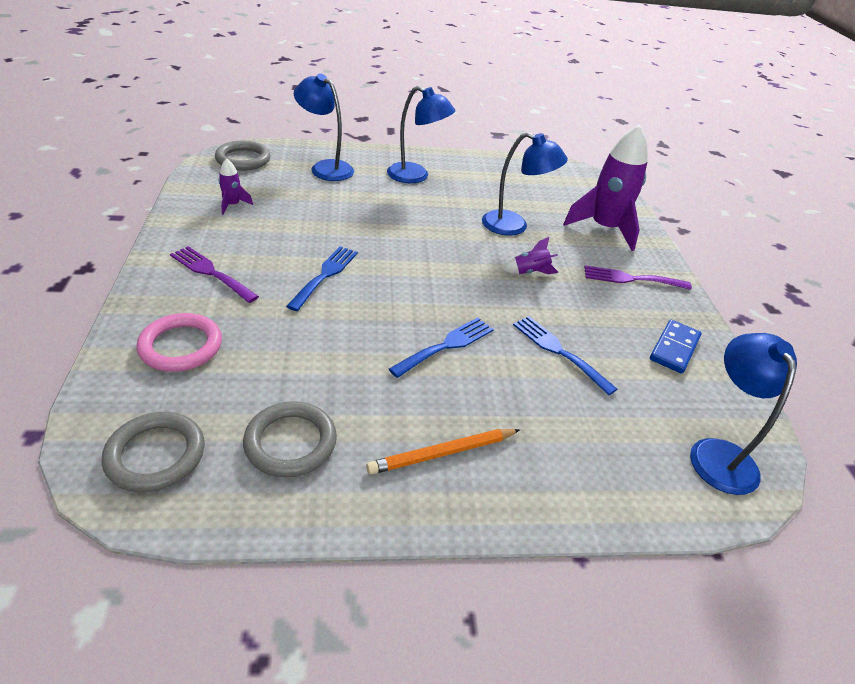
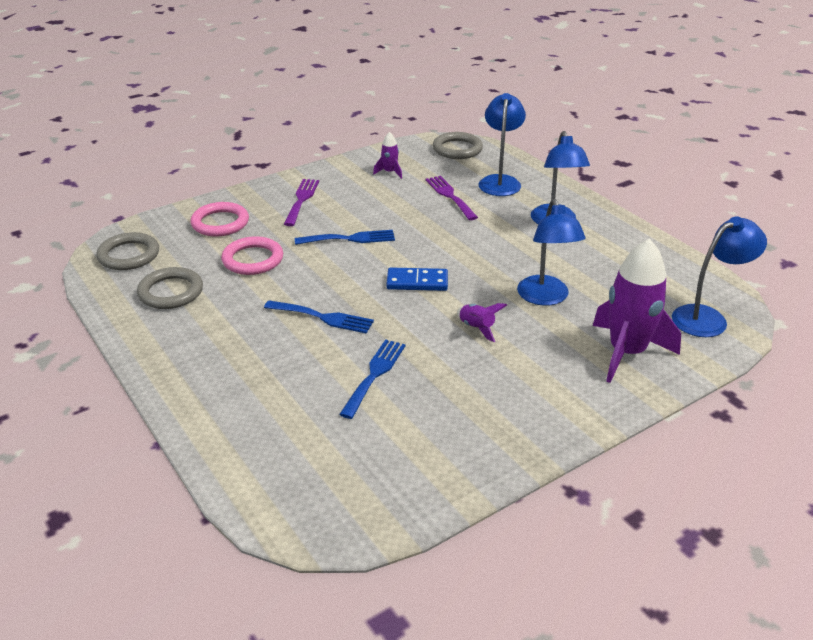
camera: 65 degrees right, 5 degrees down
(292, 351) = (253, 259): none -> pink ring
(442, 453) = (206, 352): orange pencil -> none
(631, 279) = (547, 392): purple fork -> purple fork (450, 196)
(674, 348) = (454, 445): blue domino -> blue domino (417, 282)
(718, 453) = (322, 499): blue lamp -> blue lamp (708, 318)

